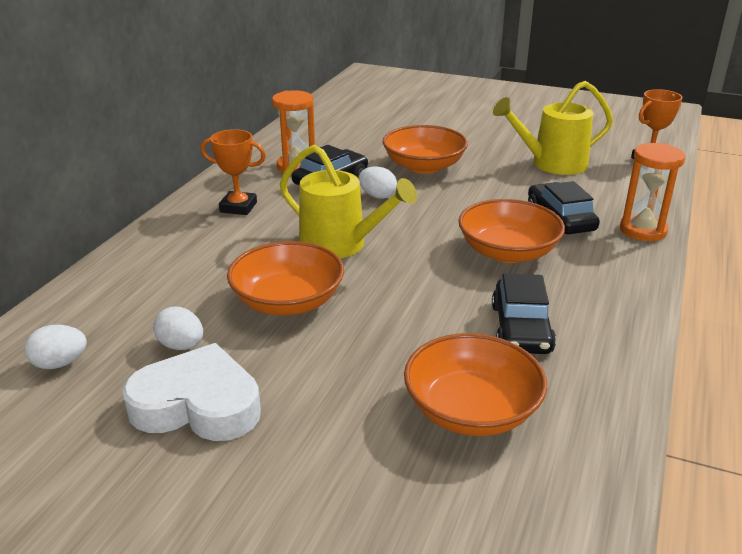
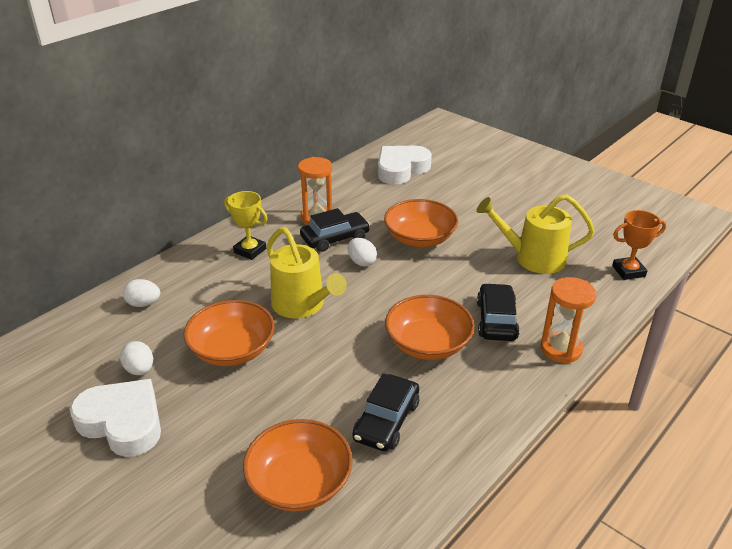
camera: 20 degrees right, 5 degrees up
(60, 363) = (58, 363): white egg -> white egg (144, 304)
(238, 207) = (250, 250): orange trophy -> yellow trophy
(357, 114) = (401, 169): none -> white heart

